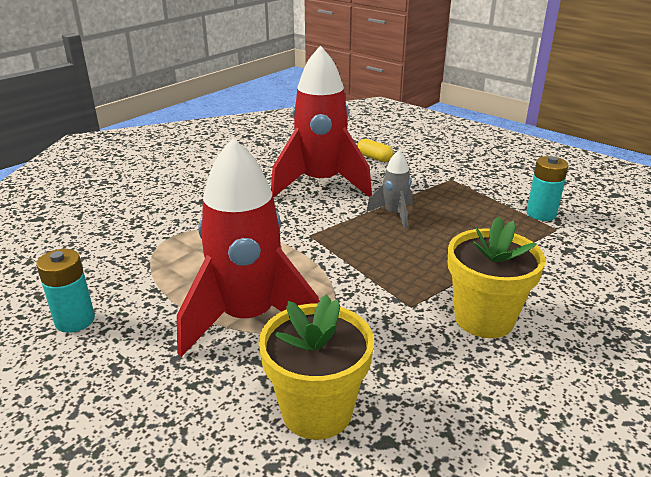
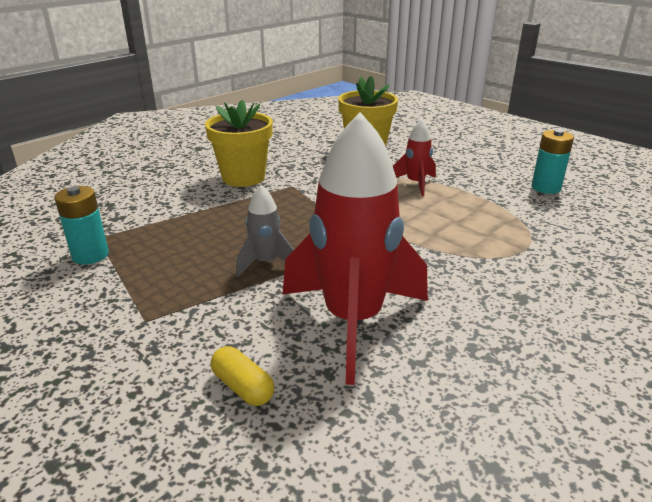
camera: 175 degrees left, 0 degrees up
(248, 319) = (415, 184): red rocket -> red rocket, size x0.47

